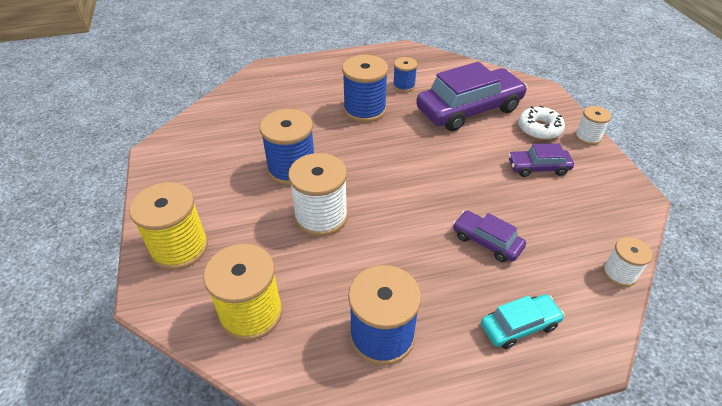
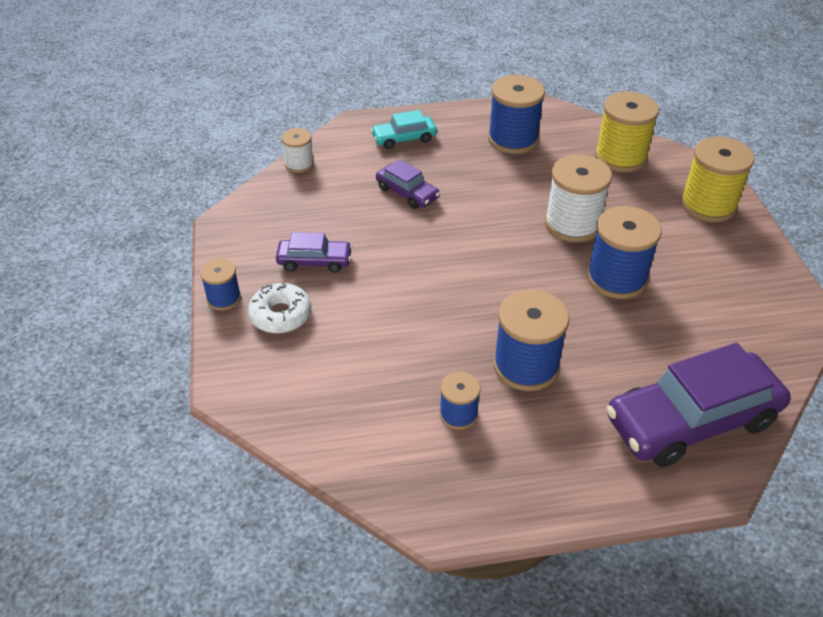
camera: 175 degrees left, 0 degrees up
(469, 109) = (366, 355): purple car -> purple car (691, 420)
(587, 137) = (224, 298): white spool -> blue spool

